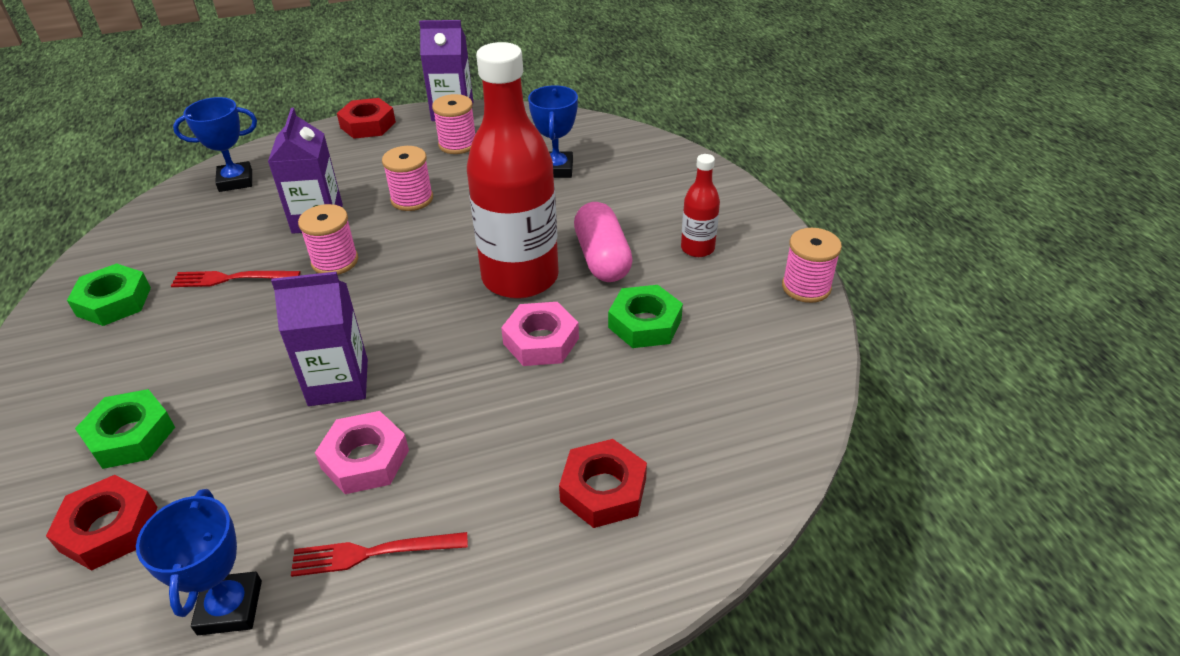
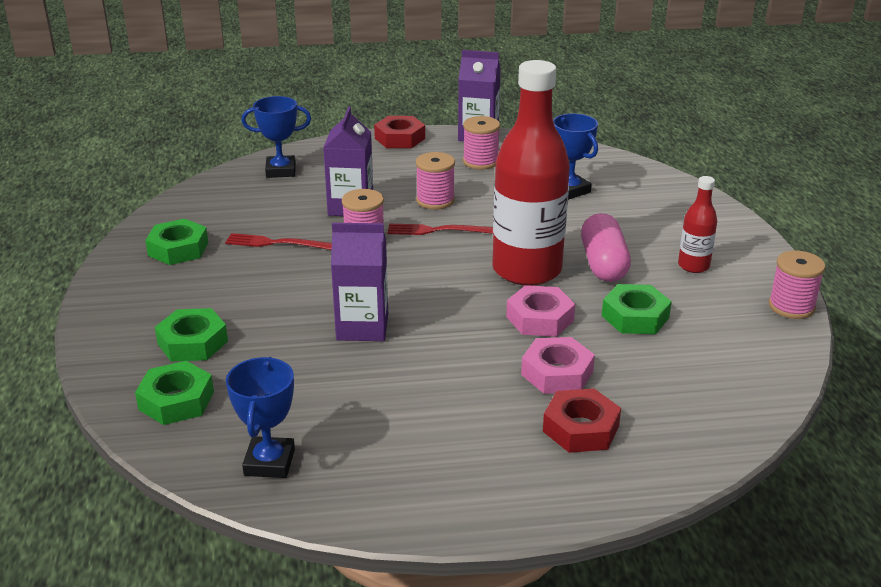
camera: 10 degrees right, 10 degrees down
(109, 529) = (176, 400): red nut -> green nut
(365, 459) = (381, 382): pink nut -> pink nut (557, 373)
(373, 553) = (384, 444): red fork -> red fork (436, 230)
(556, 169) = (570, 190): blue trophy -> blue trophy turned 45 degrees counterclockwise

